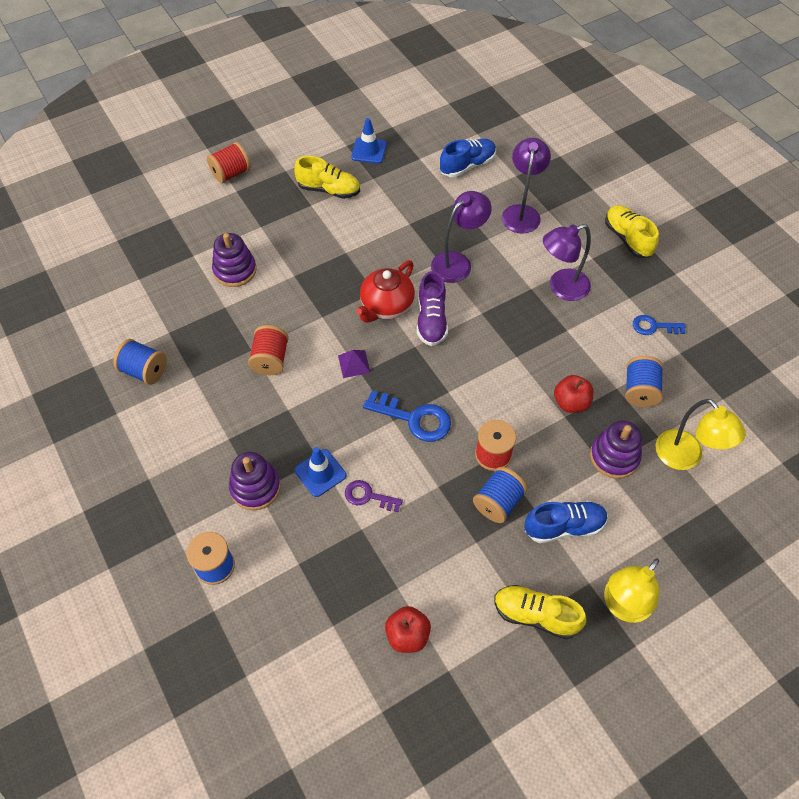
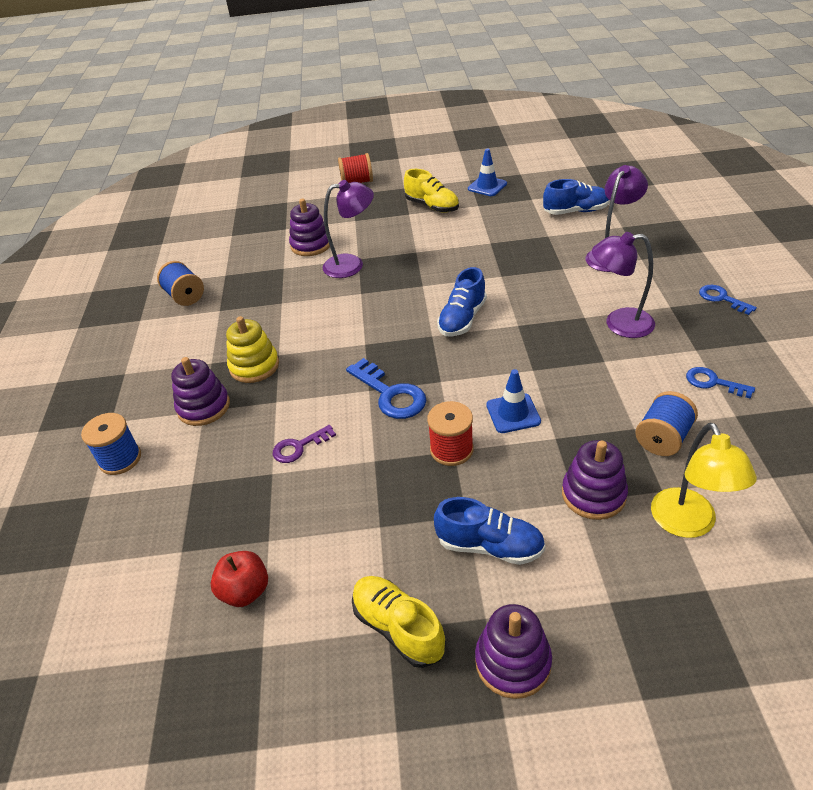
camera: 30 degrees right, 15 degrees down
(270, 360) = (292, 313): red spool -> none
(273, 429) = (254, 366): none -> yellow stacking toy
(320, 473) = (269, 413): blue traffic cone -> blue traffic cone (513, 413)
(354, 364) = (363, 335): purple pyramid -> none
(368, 496) = (299, 447): purple key -> purple key turned 75 degrees counterclockwise
(386, 306) = (425, 298): red teapot -> none
(431, 320) = (462, 319): purple shoe -> blue shoe
(457, 262) = (518, 280): purple lamp -> purple lamp (352, 264)
(498, 502) = (428, 496): blue spool -> none
(571, 403) = (570, 427): red apple -> none
(622, 606) = (513, 662): yellow lamp -> purple stacking toy
(627, 238) = (722, 298): yellow shoe -> blue key

